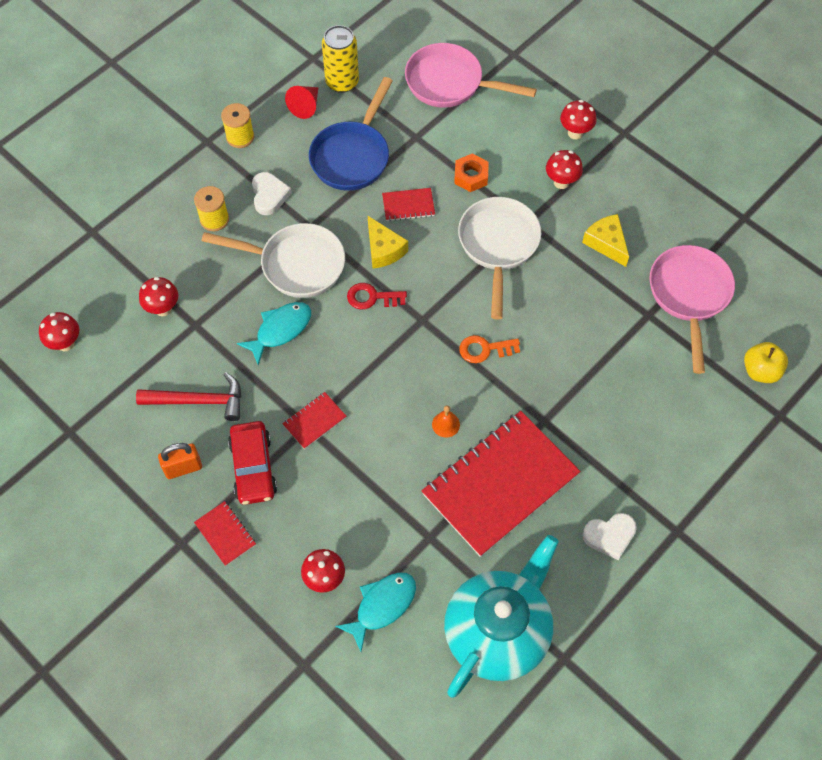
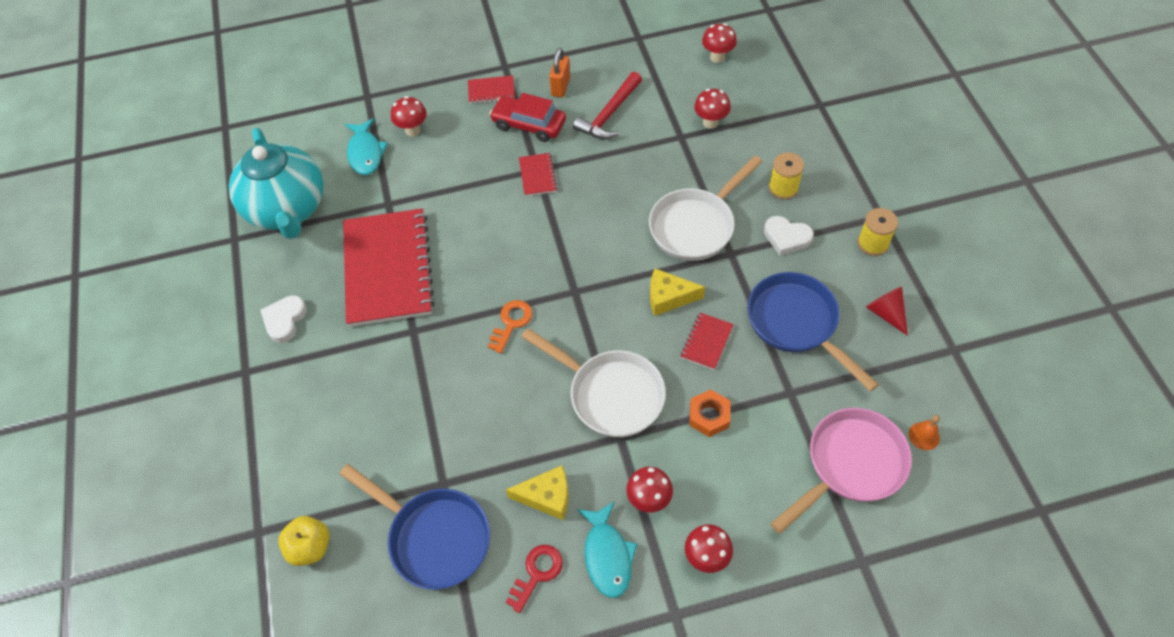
camera: 125 degrees right, 5 degrees down
(280, 330) = (636, 188): turquoise fish -> turquoise fish (607, 555)
(342, 82) = (904, 360): yellow can -> none
(372, 297) = (623, 265): red key -> red key (537, 573)
(445, 424) = (466, 259): orange bell -> orange bell (924, 436)
(689, 296) = (434, 537): pink pan -> blue pan

